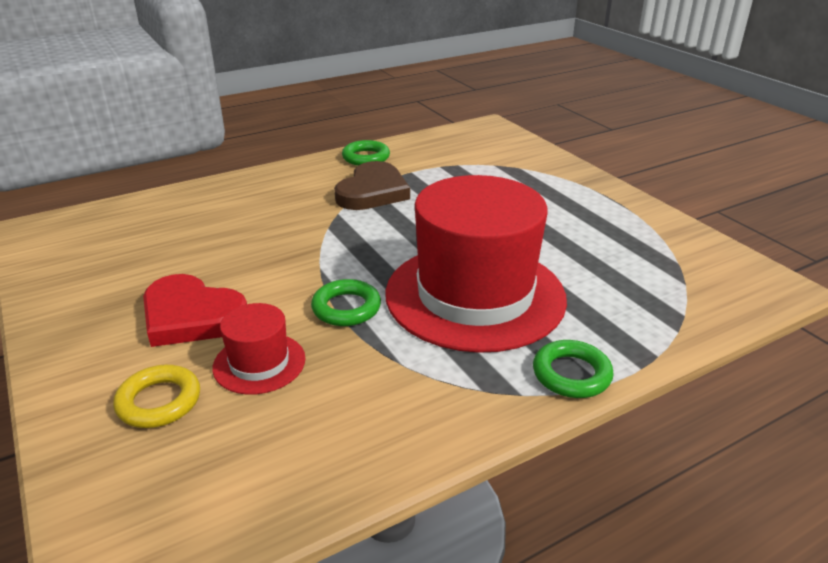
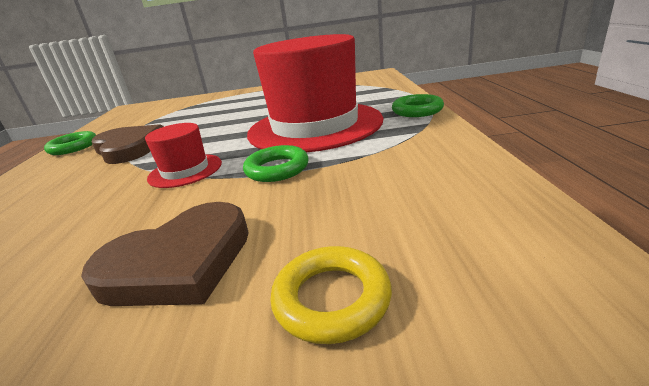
camera: 60 degrees left, 5 degrees down
(191, 316) = (179, 262): red heart -> brown heart
(259, 363) = (316, 217): red hat -> red hat (185, 170)

